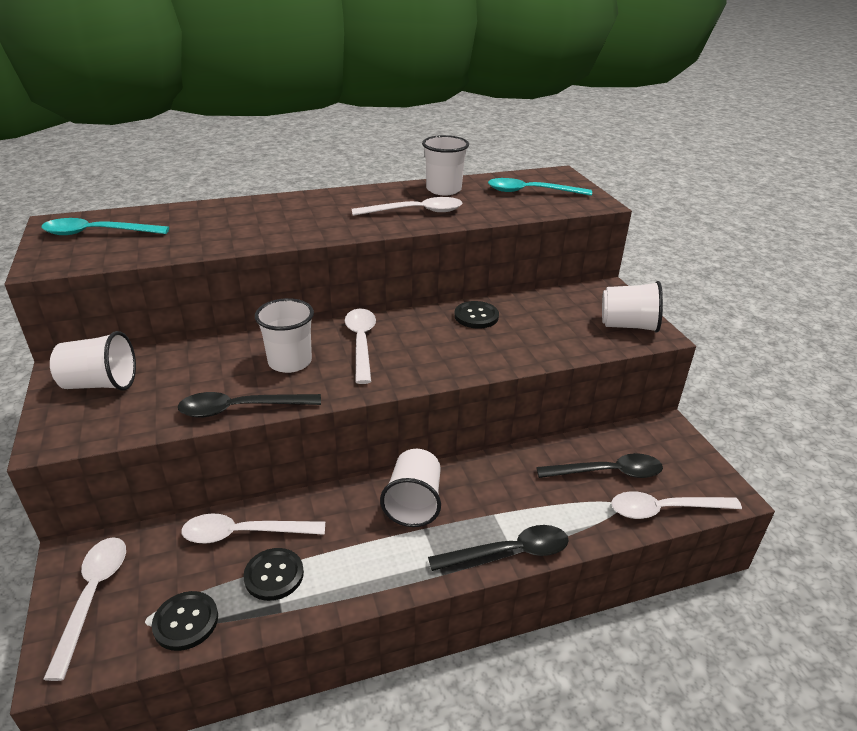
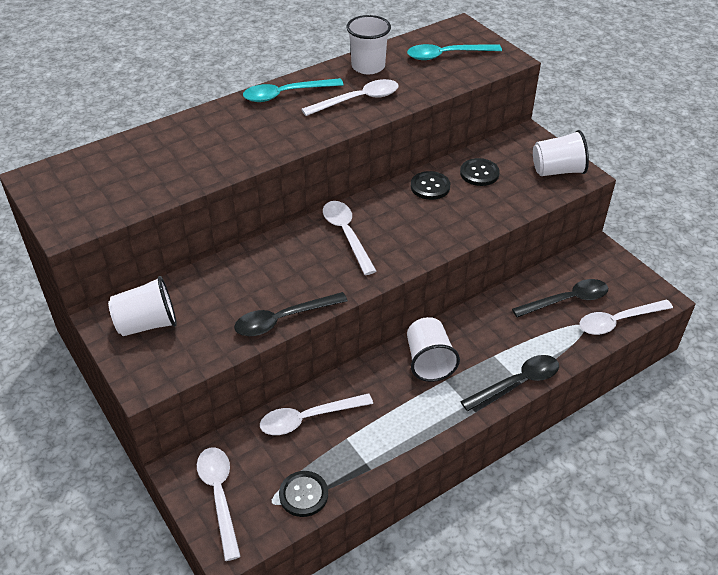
camera: 15 degrees left, 10 degrees up
(97, 233) = (84, 183): turquoise spoon -> turquoise spoon (286, 94)
(274, 575) = (350, 444): black button -> black button (479, 173)
(290, 362) = (297, 266): white cup -> none

